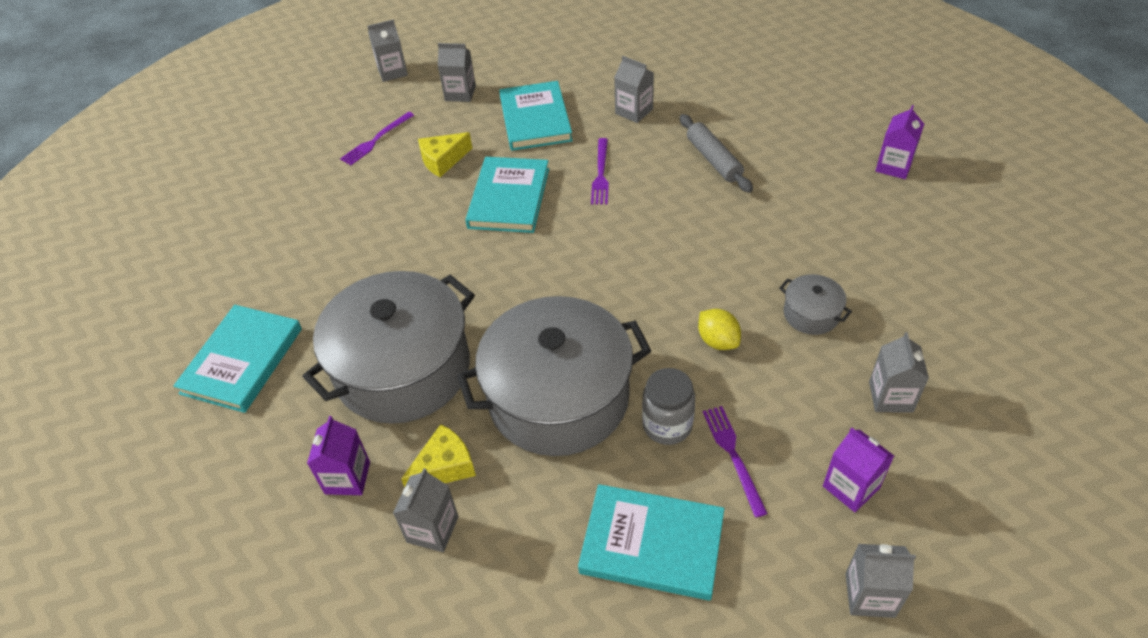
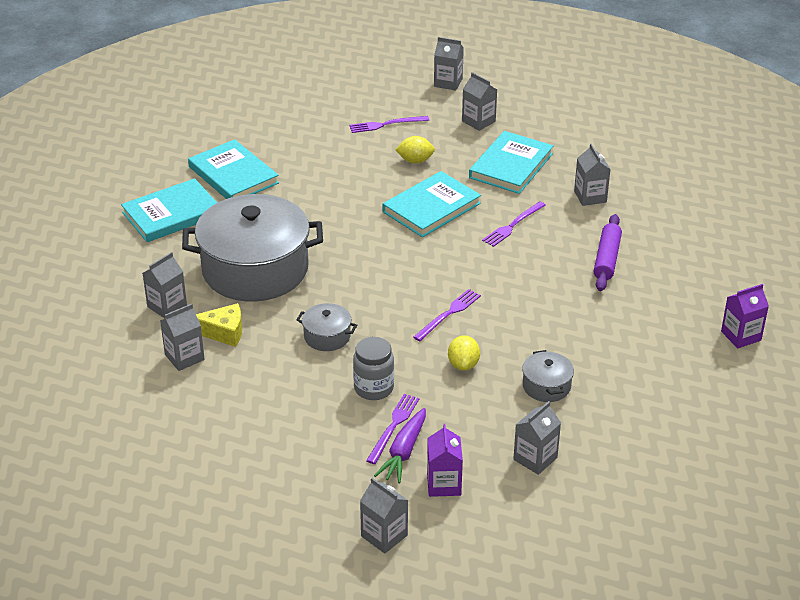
camera: 35 degrees right, 10 degrees down
(347, 477) = (167, 306): purple carton -> grey carton
(443, 160) = (415, 161): yellow cheese -> yellow lemon
(558, 397) = (327, 336): grey pot -> grey pot, size x0.42
(645, 296) = (448, 314): none -> purple fork
(652, 544) = (292, 437): turquoise book -> turquoise book (233, 175)
(713, 160) = (606, 259): grey rolling pin -> purple rolling pin
(775, 478) = (404, 452): none -> purple carrot

